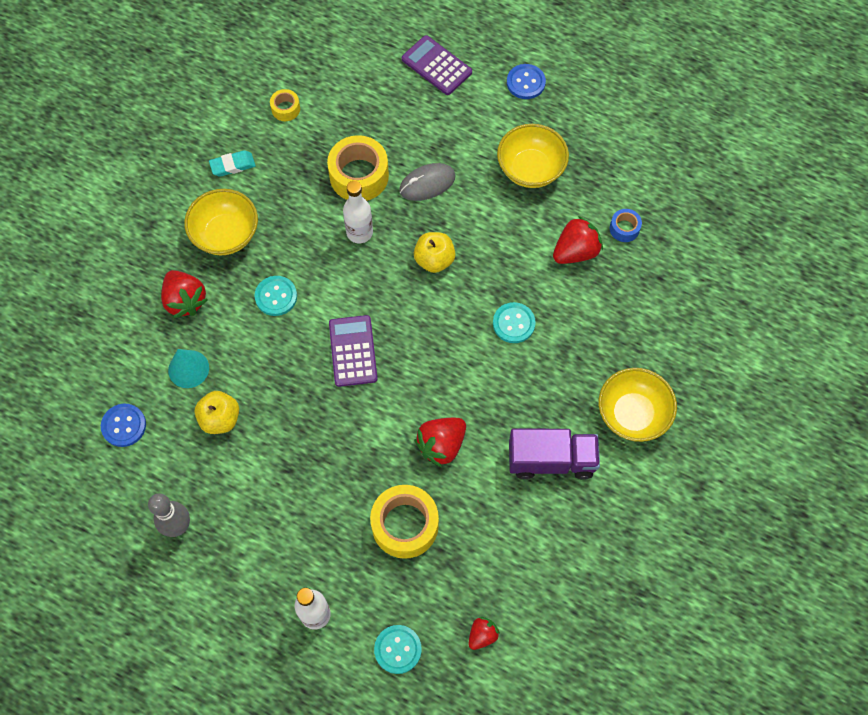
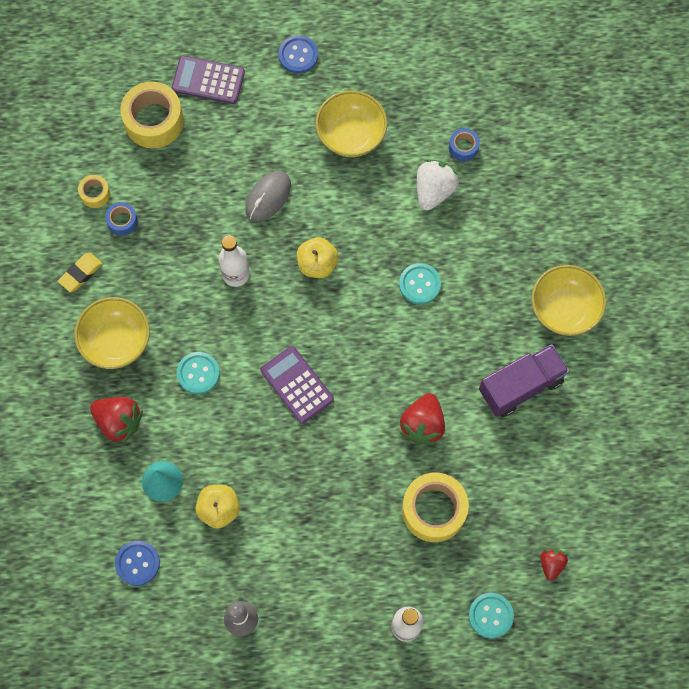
camera: 30 degrees left, 5 degrees up
(232, 165) = (80, 273): turquoise eraser -> yellow eraser
(293, 141) = (122, 221): none -> blue tape
(359, 176) = (202, 222): yellow tape -> yellow tape (154, 121)
(575, 251) = (434, 191): red strawberry -> white strawberry

